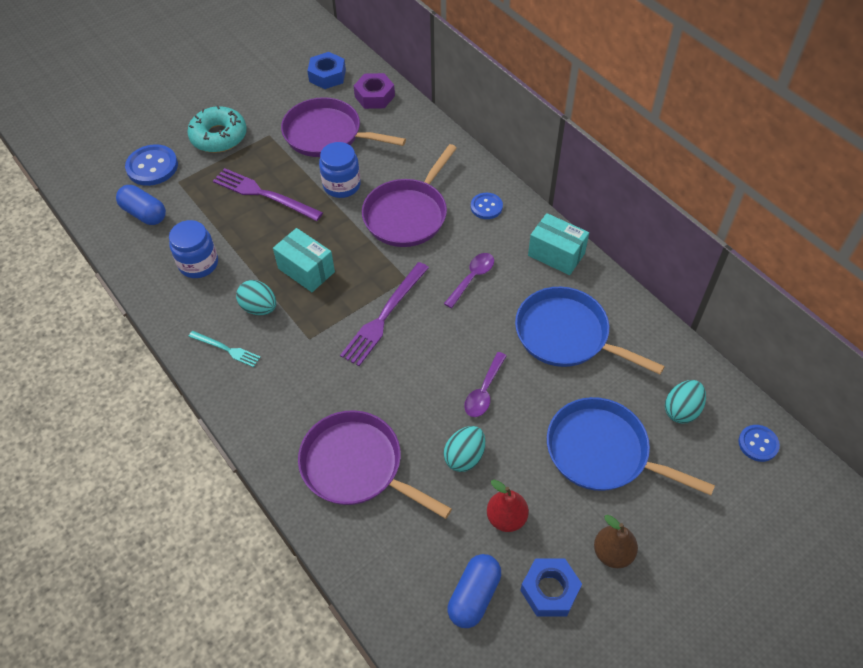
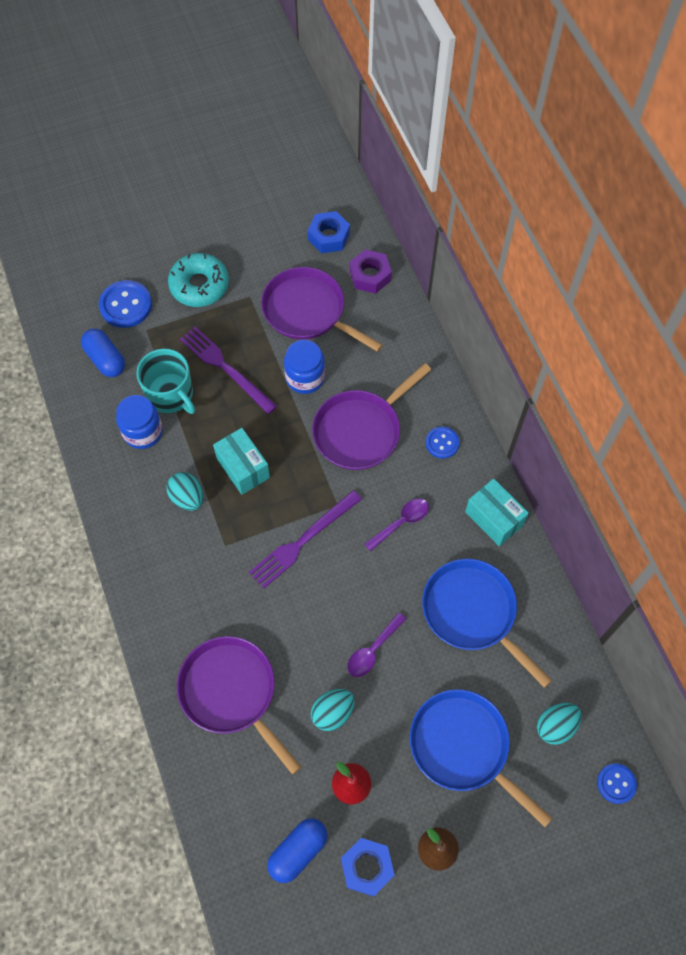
camera: 15 degrees right, 10 degrees up
(217, 227) = (171, 394): none -> turquoise mug
(226, 349) = (145, 534): turquoise fork -> none

